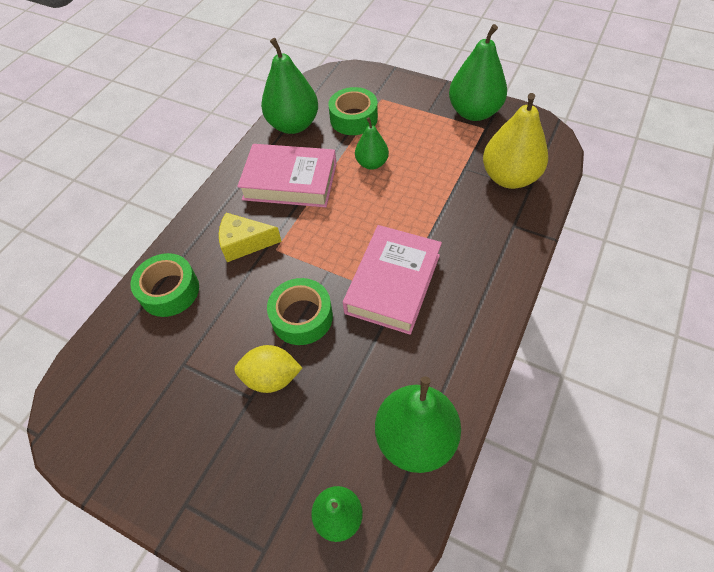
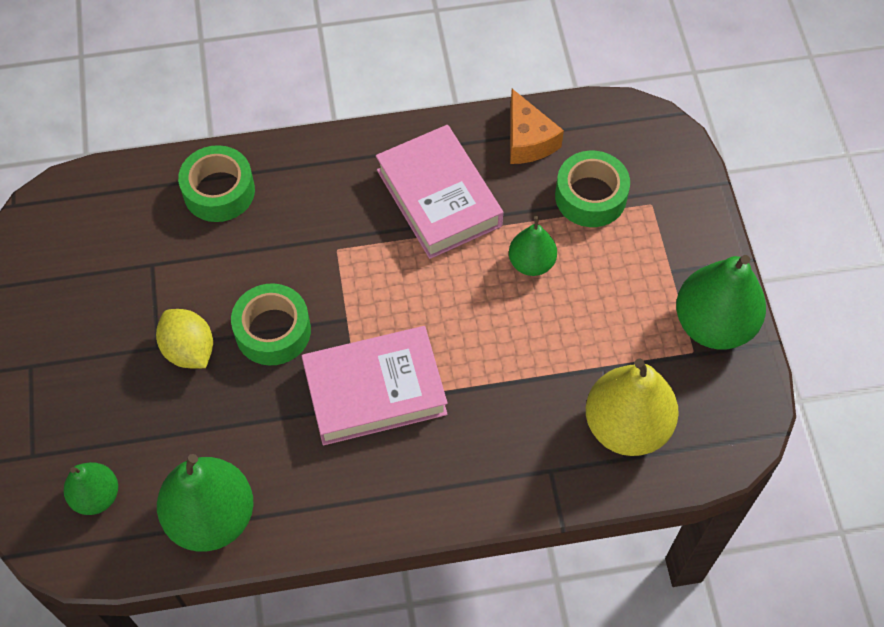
camera: 50 degrees right, 5 degrees up
(244, 243) = (323, 214): yellow cheese -> none
(293, 125) = (528, 140): green pear -> orange cheese

